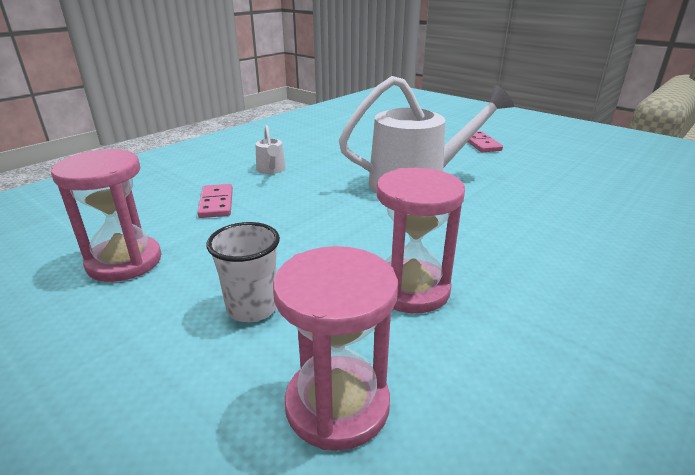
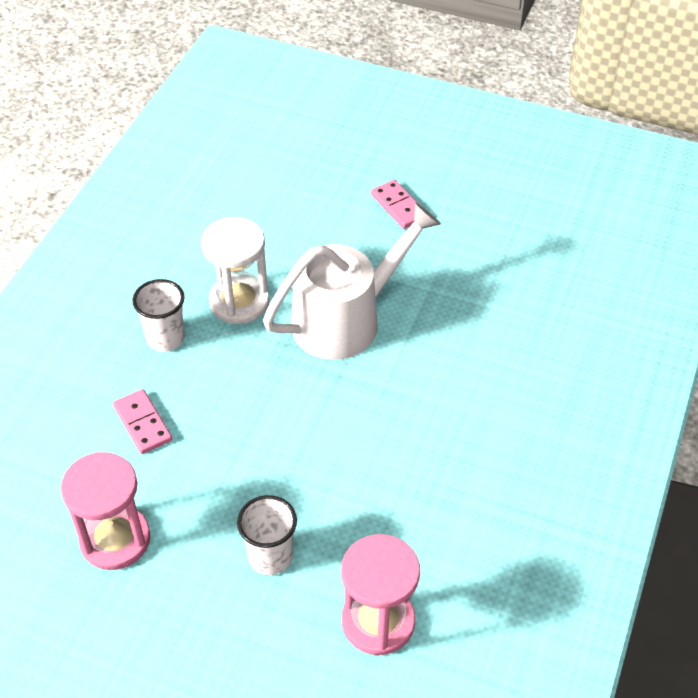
camera: 20 degrees left, 20 degrees up
(271, 170) = (165, 338): white watering can -> white cup
(337, 163) = (239, 302): none -> white hourglass
(411, 289) = (392, 494): pink hourglass -> none

